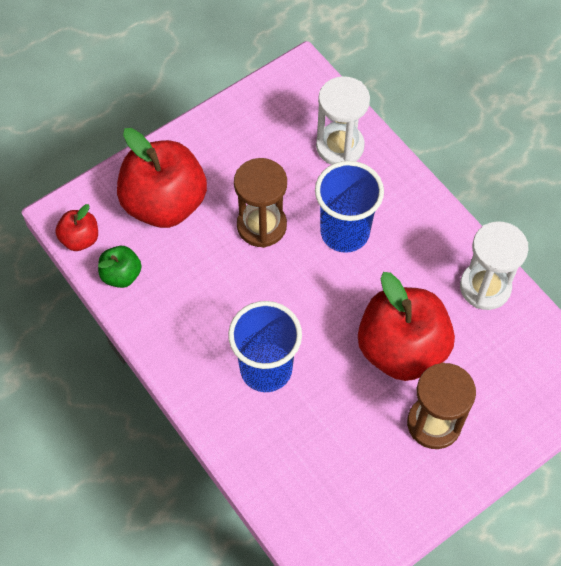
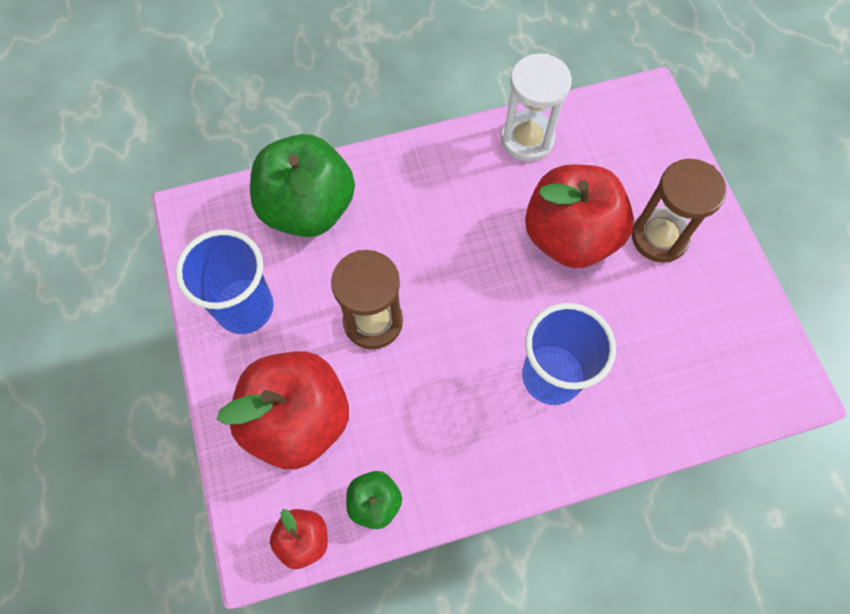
camera: 70 degrees left, 5 degrees up
(340, 146) = (308, 208): white hourglass -> green apple
(344, 232) = (416, 241): blue cup -> blue cup (245, 308)

